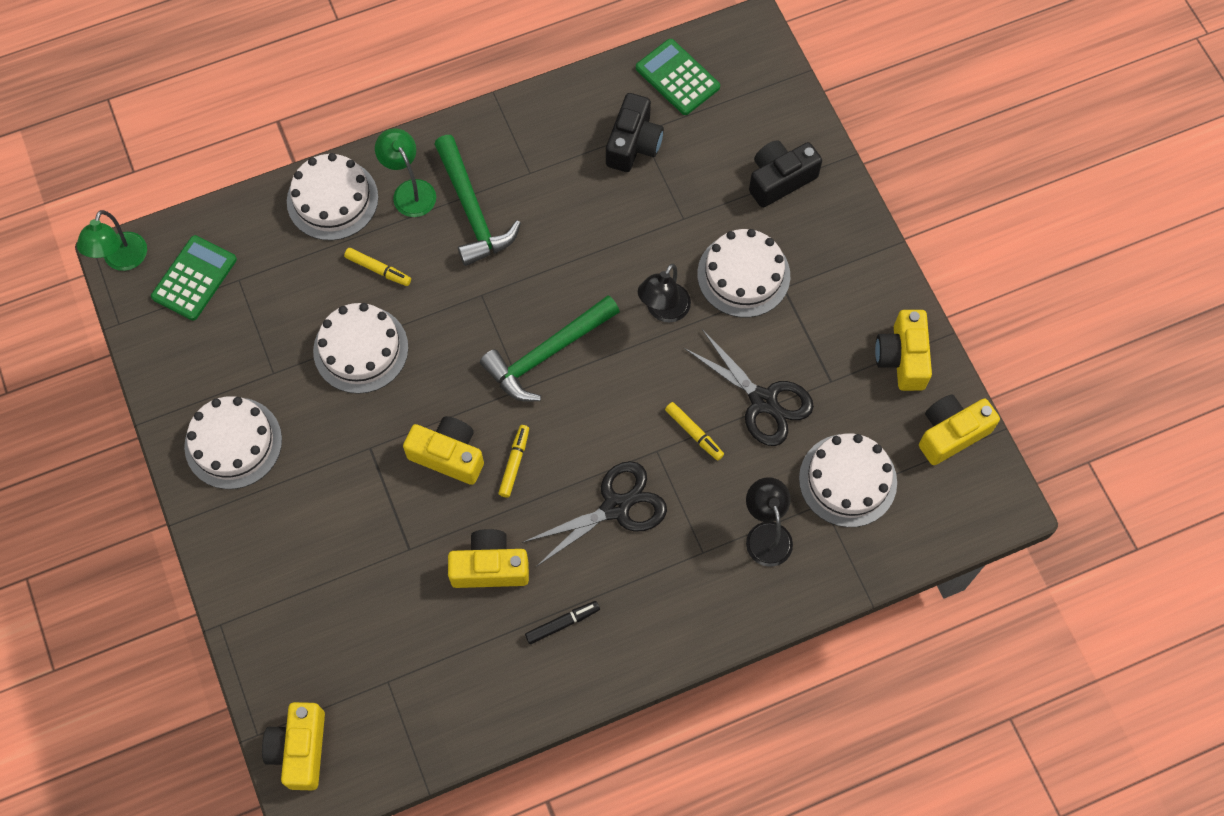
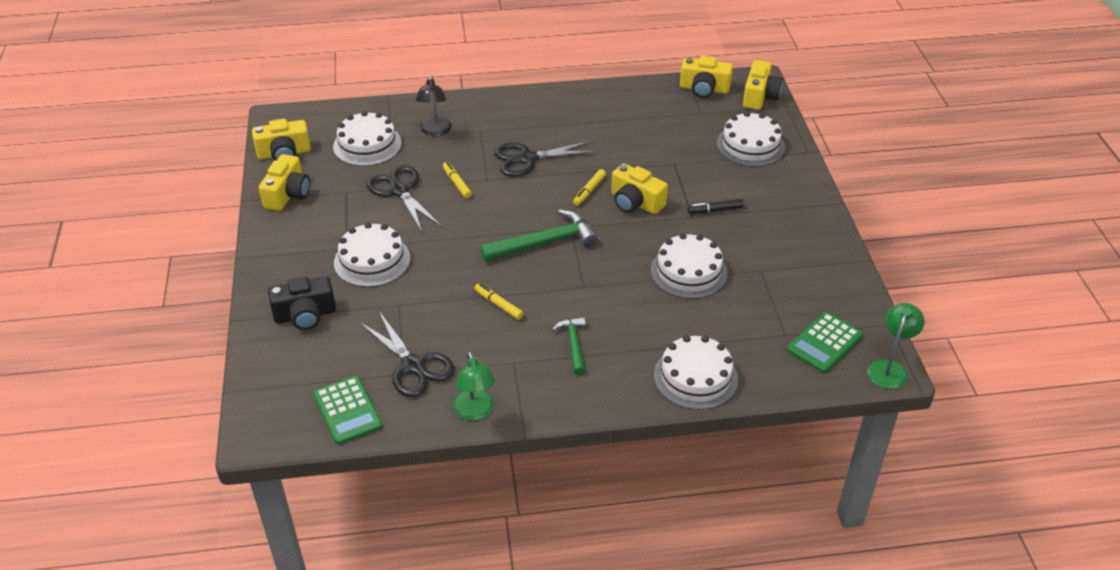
camera: 165 degrees left, 25 degrees down
(233, 443) = (795, 236): white cake -> white cake (750, 145)
(378, 269) = (664, 319): yellow marker -> yellow marker (498, 305)
(410, 191) = (624, 370): green lamp -> green lamp (475, 412)
(472, 210) = (573, 344): green hammer -> green hammer, size x0.57
(490, 567) = (622, 147): yellow camera -> yellow camera (704, 89)
(562, 623) = (583, 117): black marker -> black marker (715, 210)
(633, 144) = (414, 366): black camera -> black scissors
(663, 310) = (445, 251): black lamp -> none

